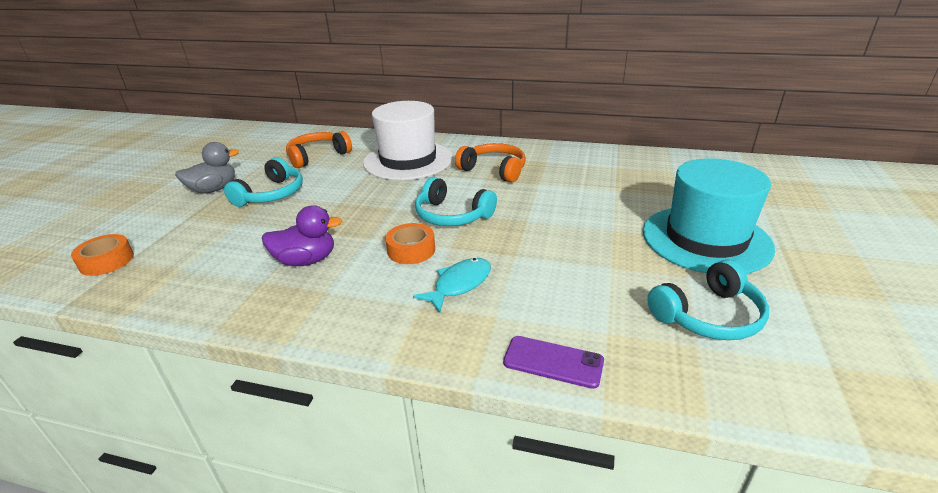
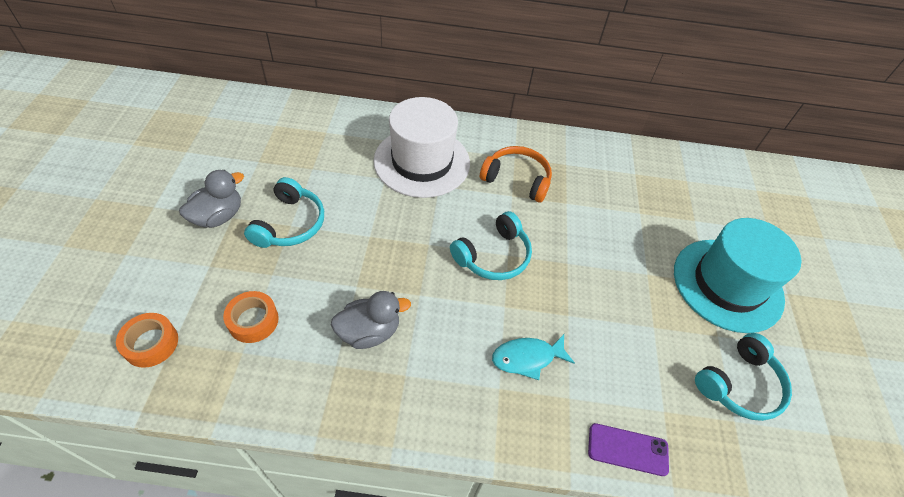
camera: 15 degrees left, 20 degrees up
(306, 260) = (369, 332): purple duck -> grey duck
(317, 156) = (316, 153): orange headphones -> none
(411, 250) = (468, 311): orange tape -> orange tape (253, 321)
(452, 215) = (493, 256): turquoise headphones -> turquoise headphones turned 60 degrees counterclockwise
(459, 284) = (527, 358): turquoise fish -> turquoise fish turned 135 degrees counterclockwise

